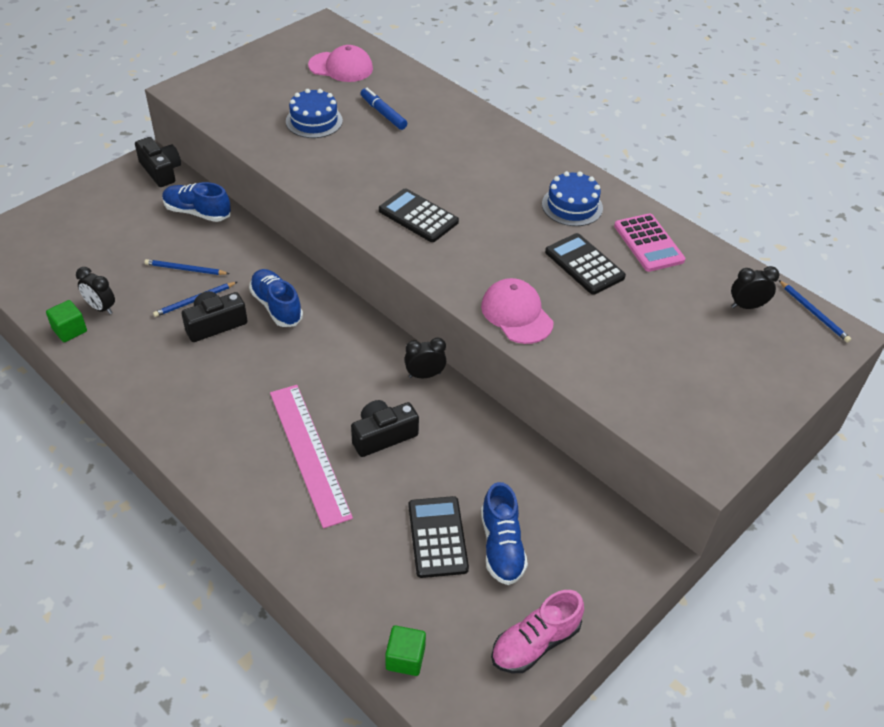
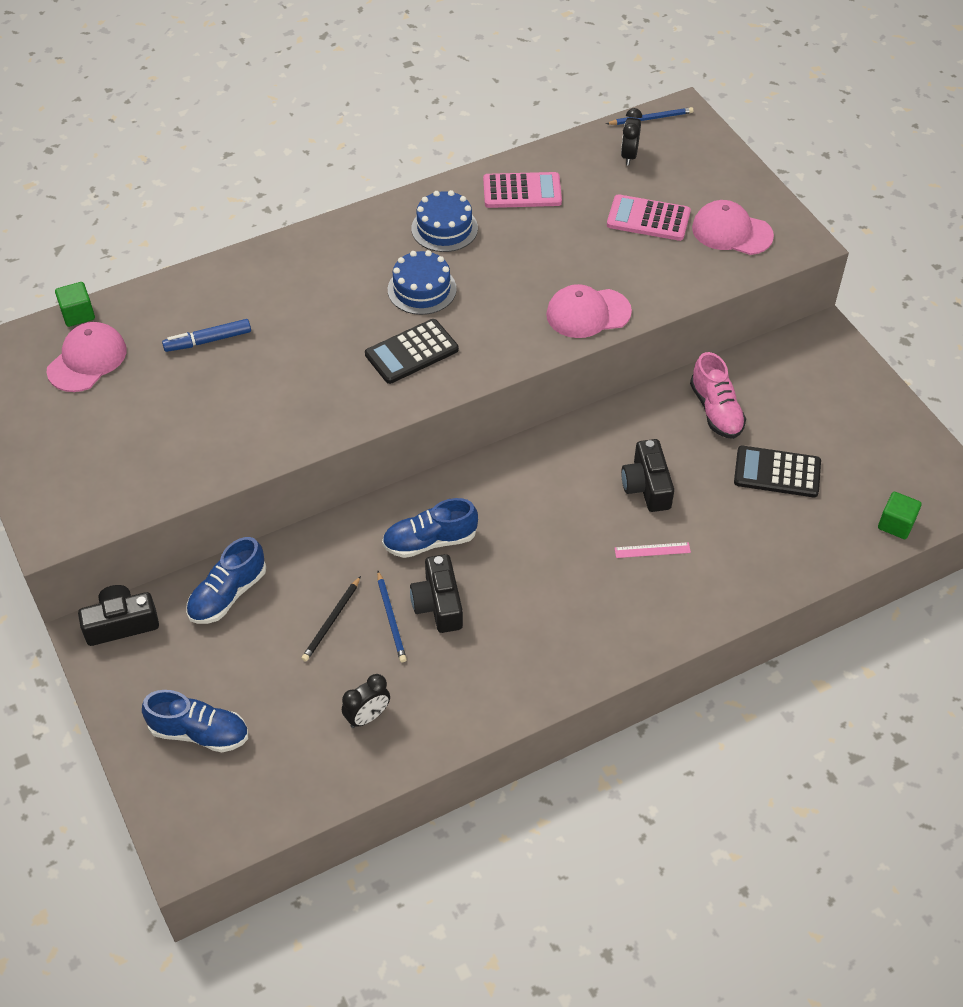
camera: 70 degrees left, 5 degrees up
(69, 330) = (395, 753): green cube -> green cube (78, 314)
(185, 269) = (331, 621): blue pencil -> black pencil
(309, 453) = (652, 550): pink ruler -> pink ruler, size x0.40
(314, 121) = (191, 408): blue cake -> blue cake (422, 289)
(424, 375) = (576, 435): black clock -> none
(501, 546) = (797, 430): blue shoe -> blue shoe (199, 732)
(535, 643) = (897, 434): pink shoe -> pink shoe (716, 410)
(584, 264) = (535, 245): black calculator -> none
(667, 335) = (648, 219): none -> pink calculator
(688, 402) = (731, 232): none -> pink cap

